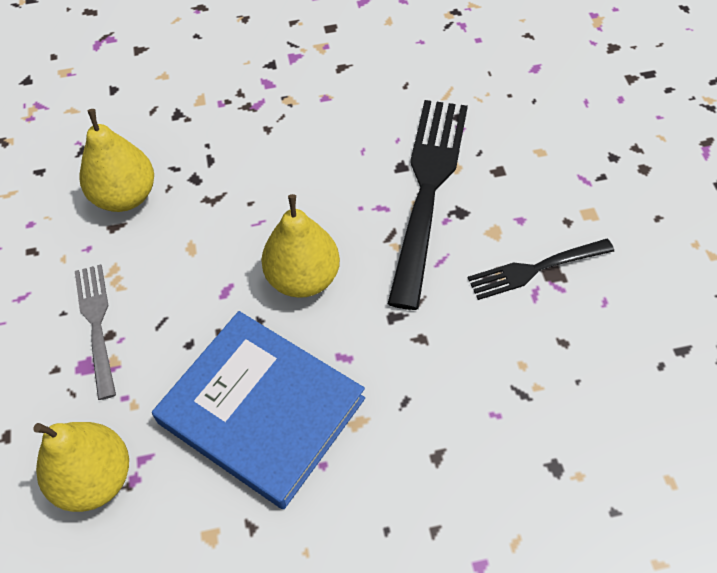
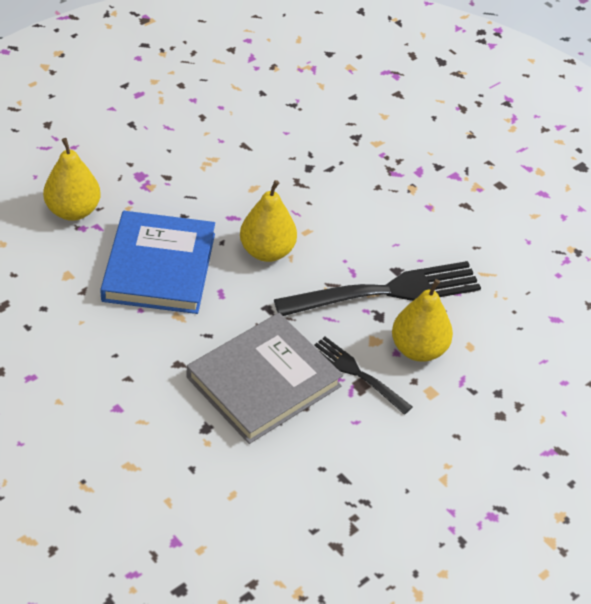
camera: 55 degrees right, 10 degrees down
(97, 325) = (170, 168): grey fork -> none
(125, 196) = (271, 140): yellow pear -> yellow pear (418, 349)
(507, 370) = (263, 381): none -> grey book

